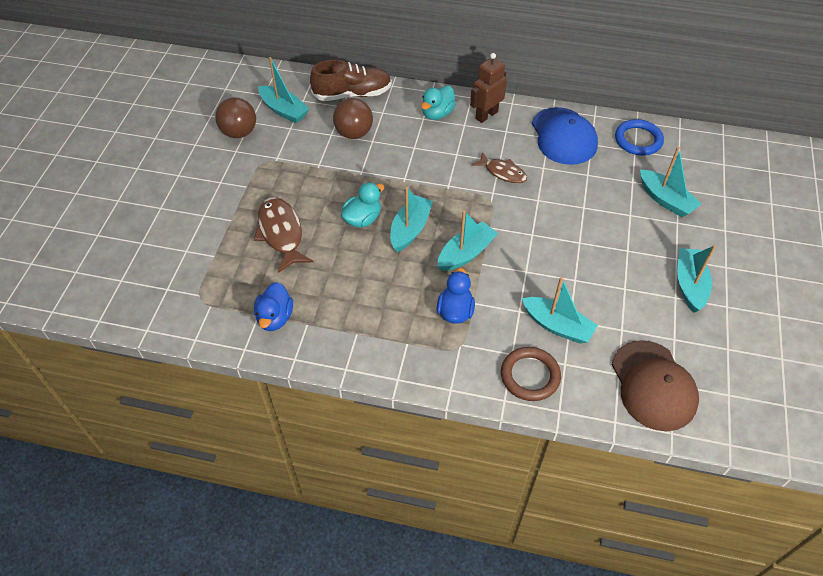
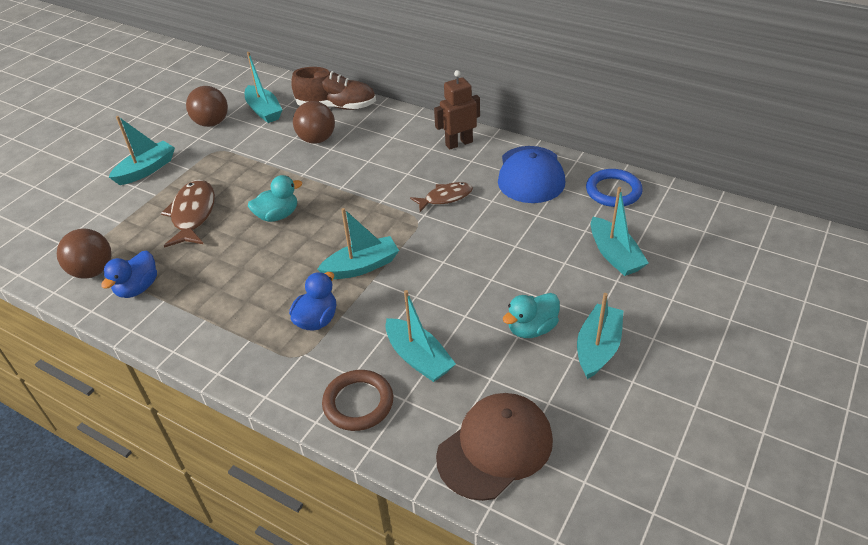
camera: 20 degrees right, 10 degrees down
(220, 310) = (93, 271): none -> brown ball
(410, 229) = (318, 233): turquoise boat -> turquoise boat (146, 170)
(437, 114) = (409, 135): turquoise duck -> turquoise duck (531, 328)
(503, 172) = (445, 198): brown fish -> brown fish turned 75 degrees counterclockwise
(653, 385) = (495, 448): brown cap -> brown cap turned 135 degrees counterclockwise

